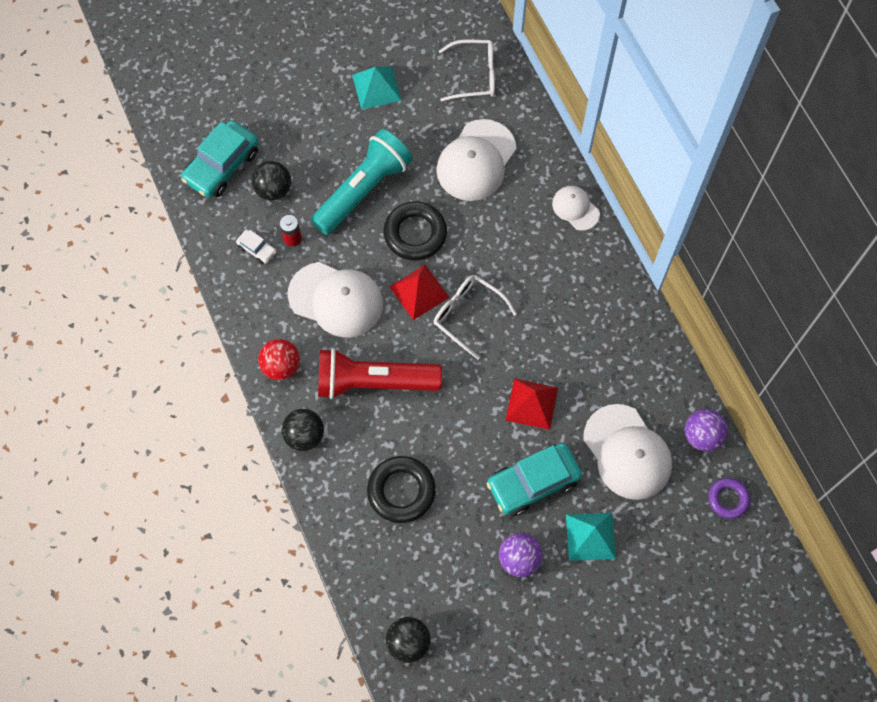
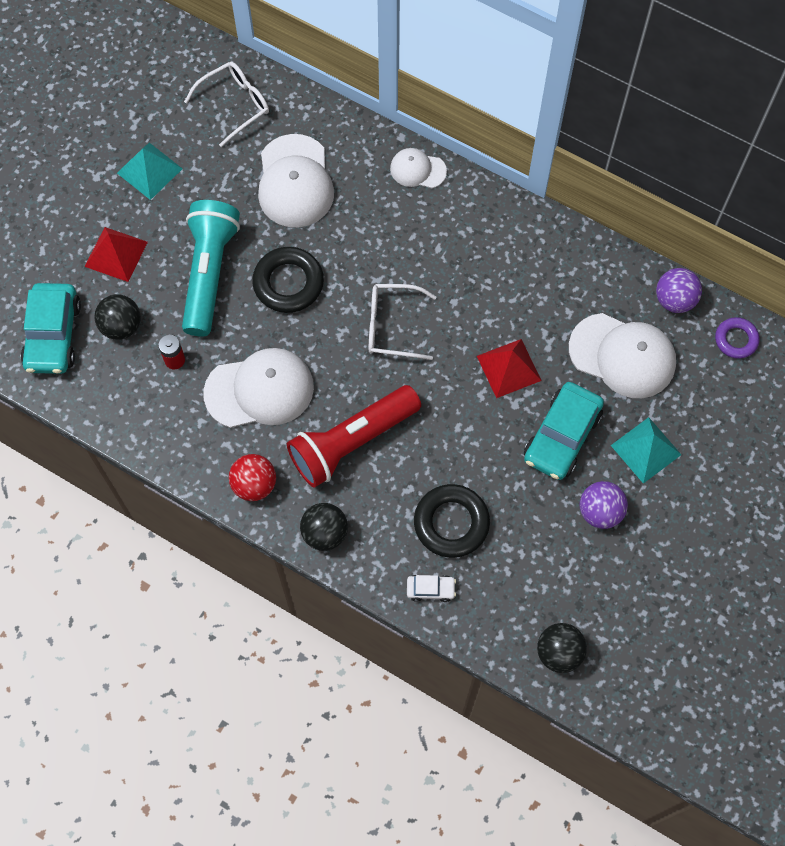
camera: 35 degrees left, 0 degrees up
(257, 249) = (148, 391): white car -> white car (430, 589)
(419, 292) = (332, 333): red pyramid -> red pyramid (116, 254)

